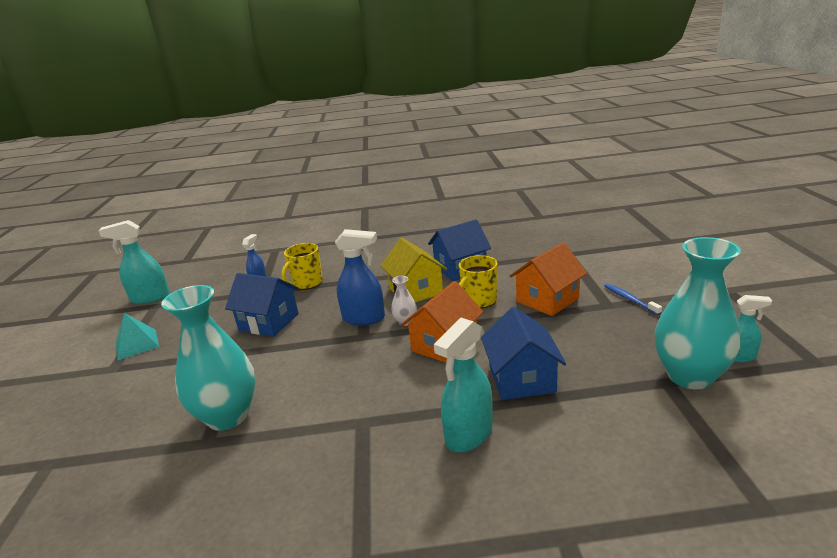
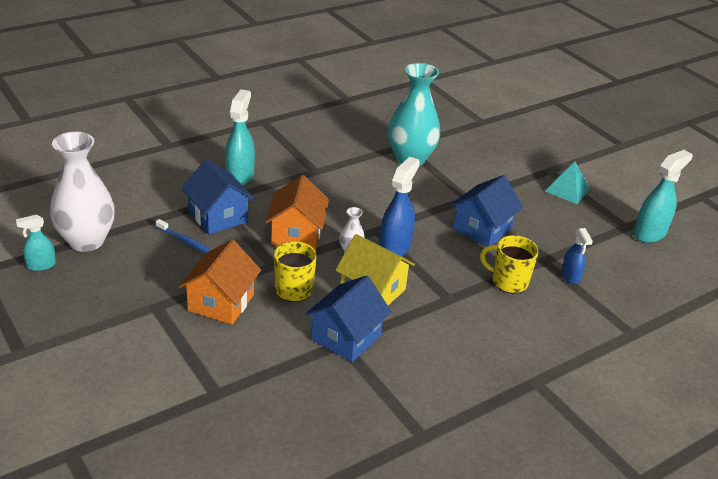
camera: 145 degrees right, 10 degrees up
(269, 322) = (482, 228): blue house -> blue house turned 45 degrees counterclockwise
(307, 283) = (508, 281): yellow mug -> yellow mug turned 75 degrees counterclockwise
(364, 318) = (394, 248): blue spray bottle -> blue spray bottle turned 135 degrees clockwise
(629, 299) = (132, 318): blue toothbrush -> blue toothbrush (185, 241)
(690, 376) = (86, 241): turquoise vase -> white vase

